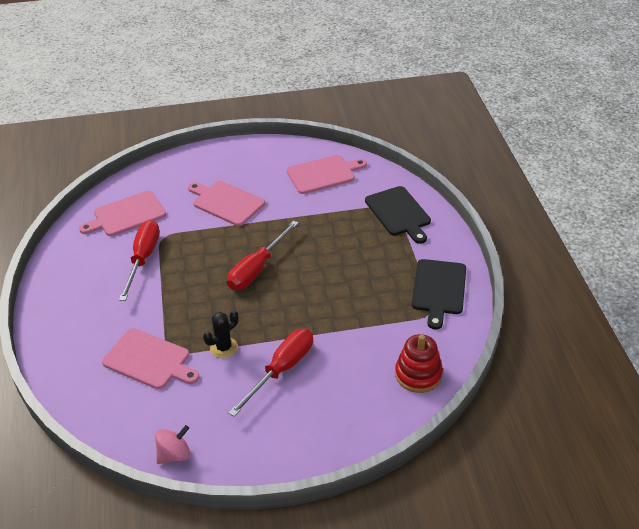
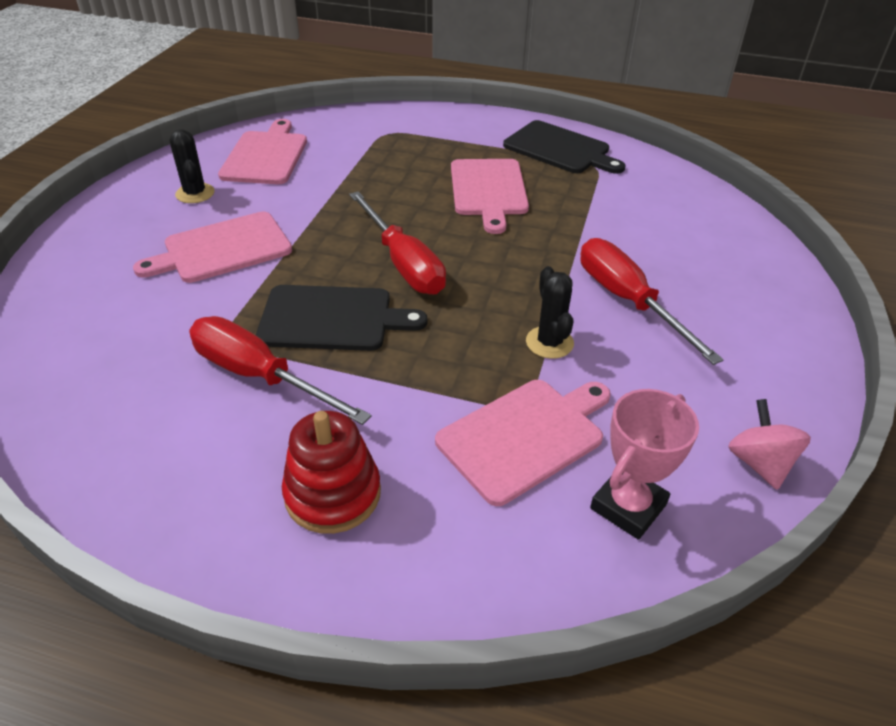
camera: 65 degrees left, 0 degrees up
(122, 409) = (628, 506): none -> pink trophy
(126, 215) = (115, 366): pink cutting board -> pink cutting board (488, 190)
(267, 169) = (195, 193): none -> black cactus
(398, 213) = (404, 132): black cutting board -> black cutting board (332, 319)
(418, 374) = (691, 203): red stacking toy -> red stacking toy (333, 493)

